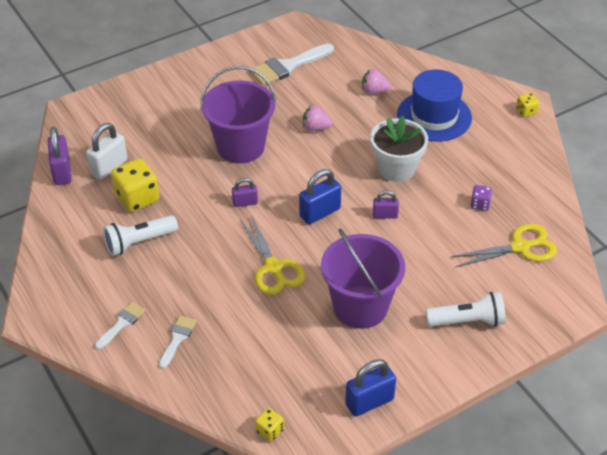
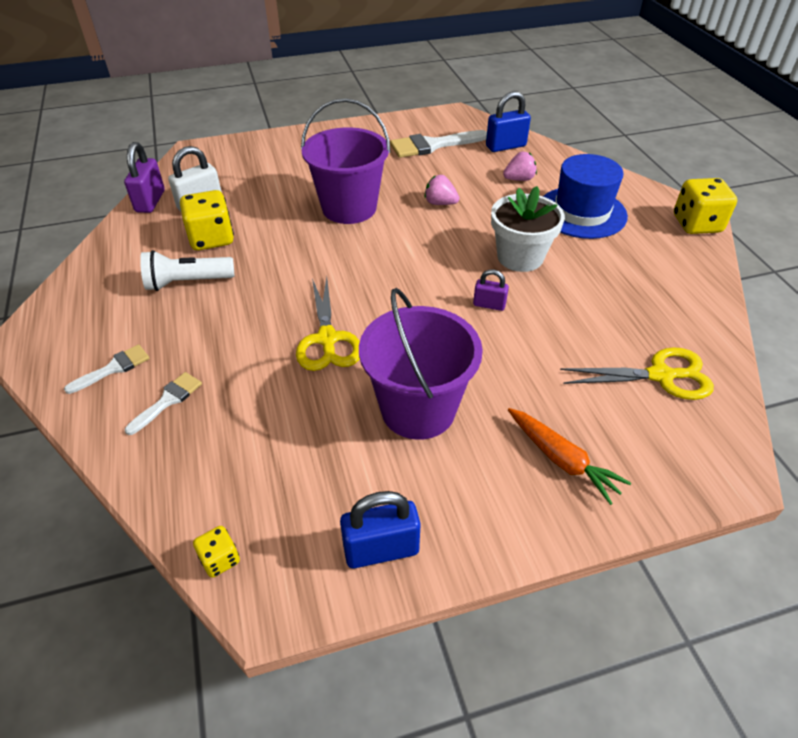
camera: 15 degrees right, 0 degrees up
(245, 202) = (327, 263): purple padlock -> none
(320, 212) = (410, 288): blue padlock -> blue padlock (505, 146)
(374, 91) = (519, 179): pink strawberry -> pink strawberry turned 135 degrees clockwise
(467, 321) = (562, 460): white flashlight -> orange carrot
(480, 204) = (616, 314): purple dice -> none
(526, 111) = (696, 224): yellow dice -> yellow dice, size x1.97

